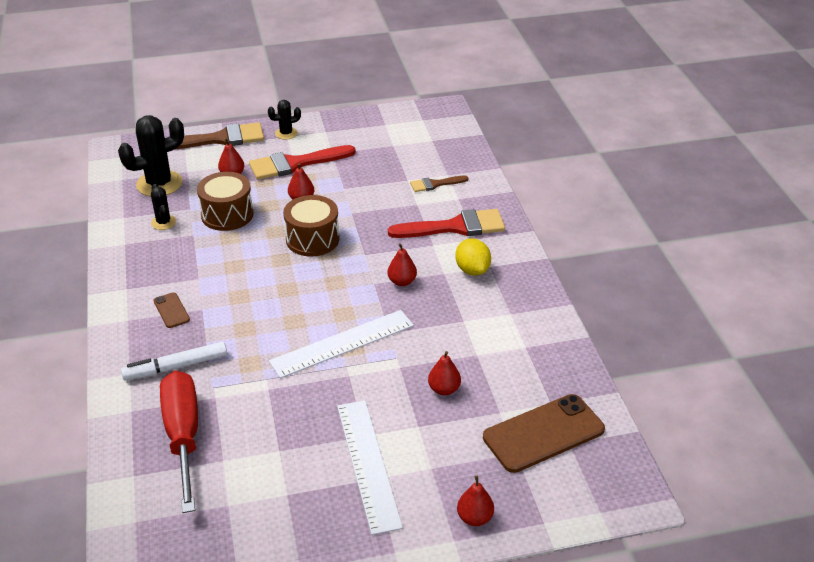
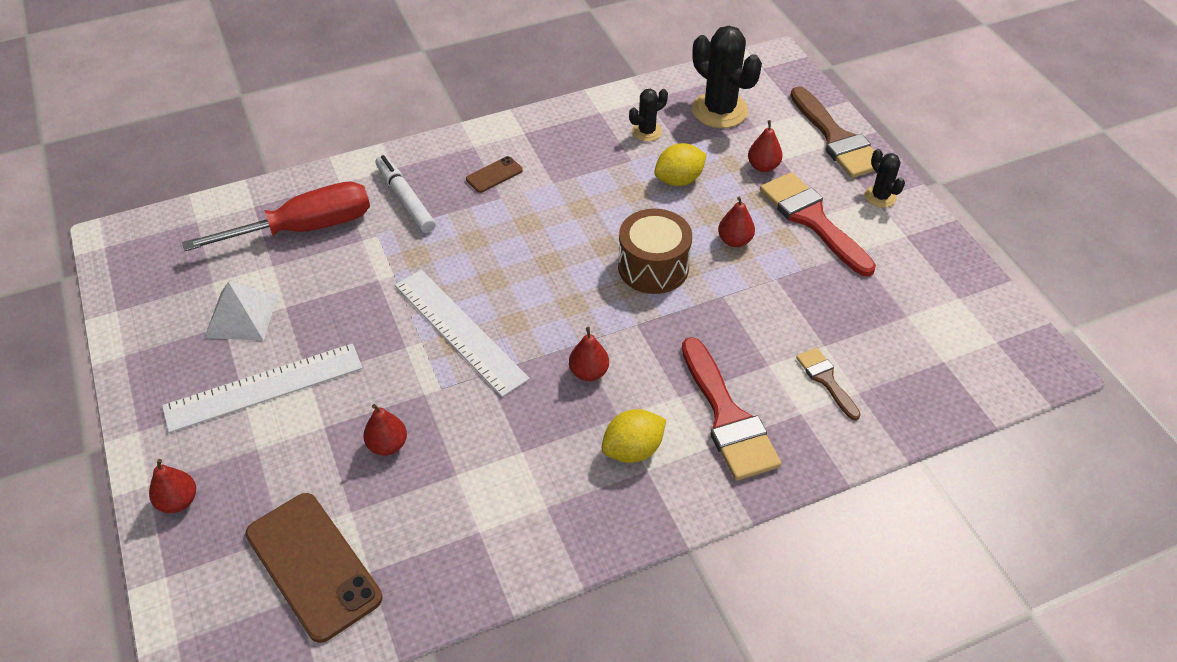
camera: 80 degrees right, 10 degrees up
(227, 215) = (679, 180): brown drum -> yellow lemon
(280, 481) = (241, 316): none -> white pyramid

